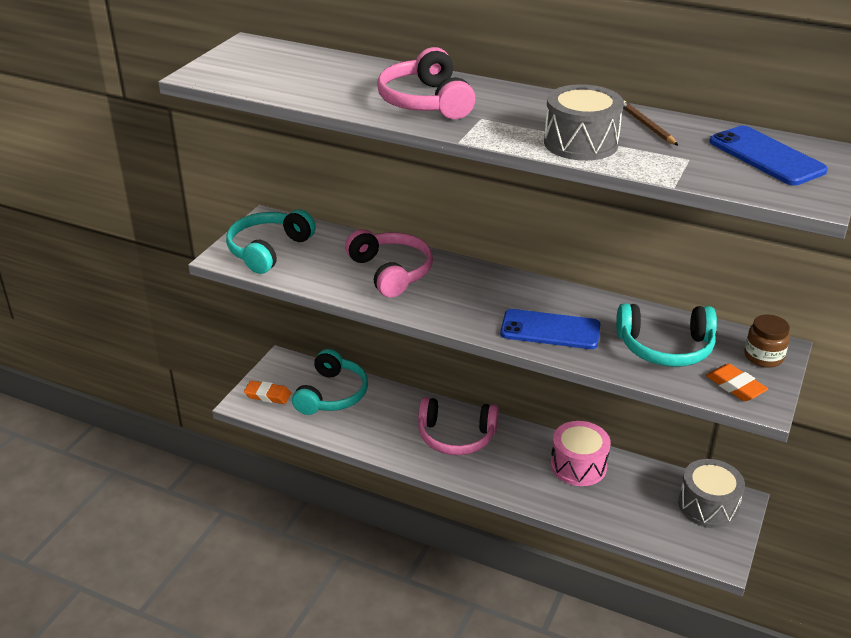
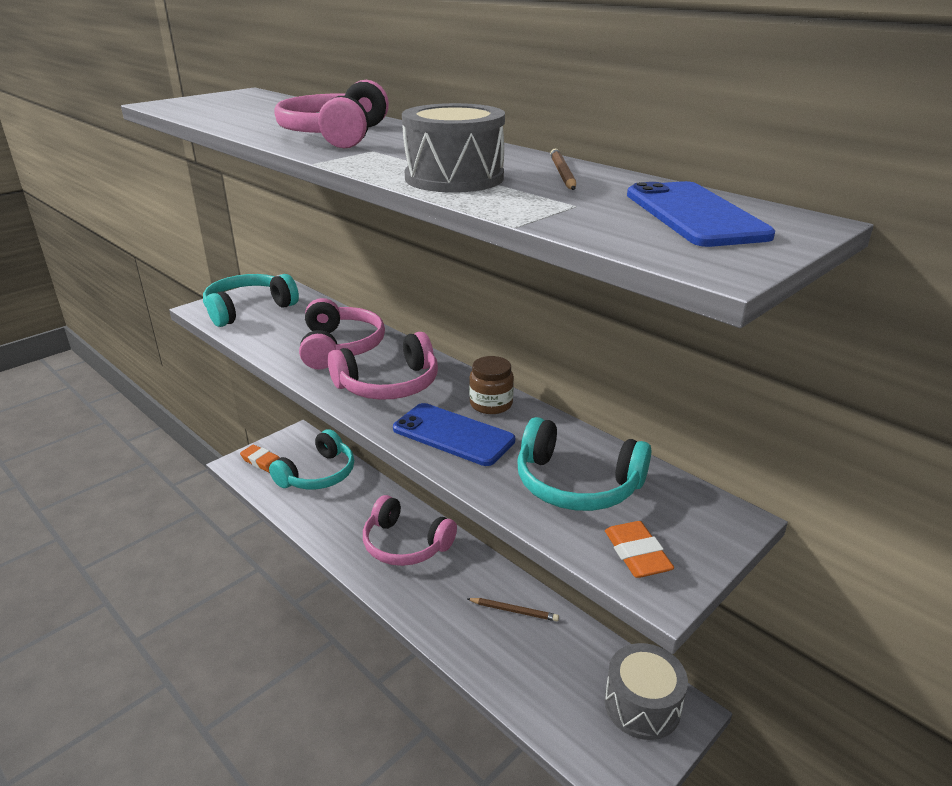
camera: 20 degrees right, 5 degrees down
(464, 298) = (389, 384): none -> pink headphones
(578, 465) = (514, 611): pink drum -> brown pencil
(763, 357) = (702, 525): brown jar -> brown jar (491, 404)

